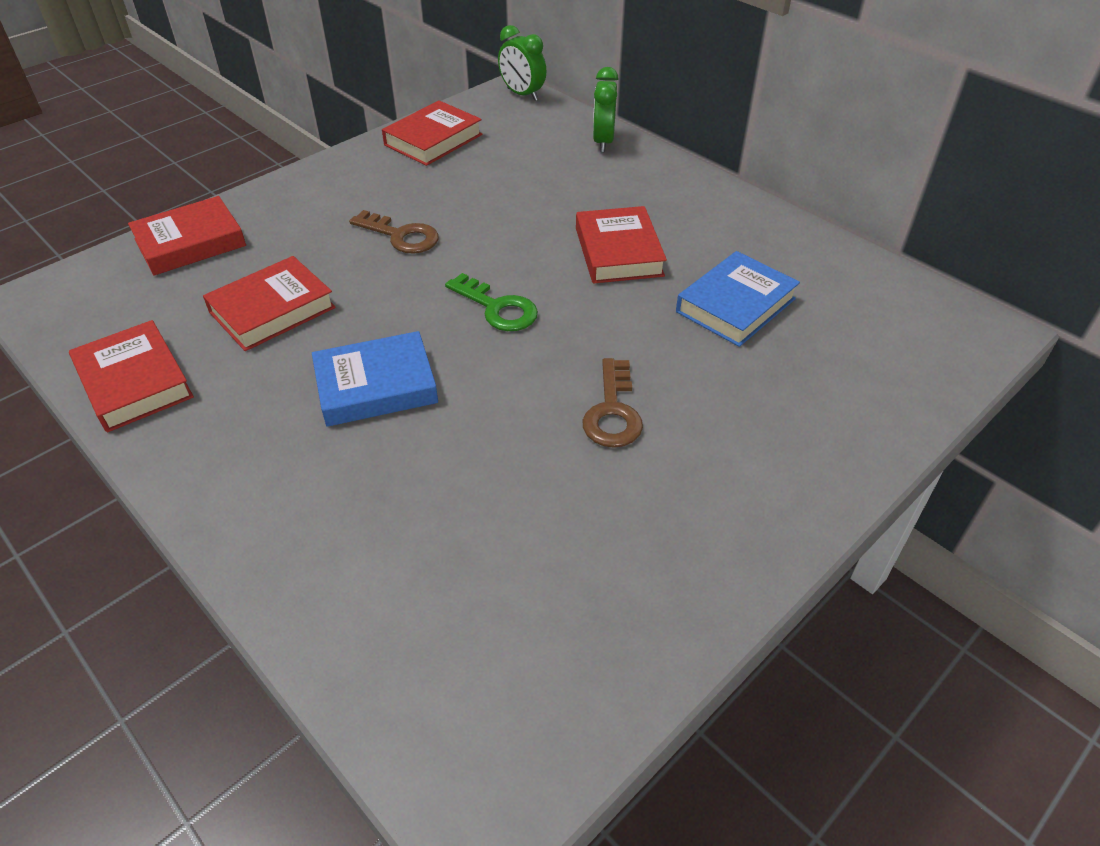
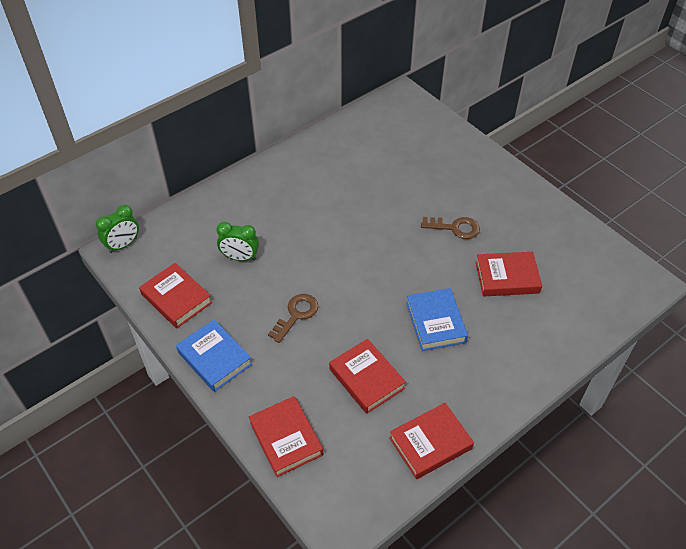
camera: 85 degrees left, 5 degrees up
(497, 308) = (374, 268): green key -> none
(603, 142) = (204, 207): green clock -> green clock (240, 258)
(618, 252) = (327, 212): red book -> red book (507, 277)
(736, 305) = (379, 173): blue book -> blue book (215, 358)

